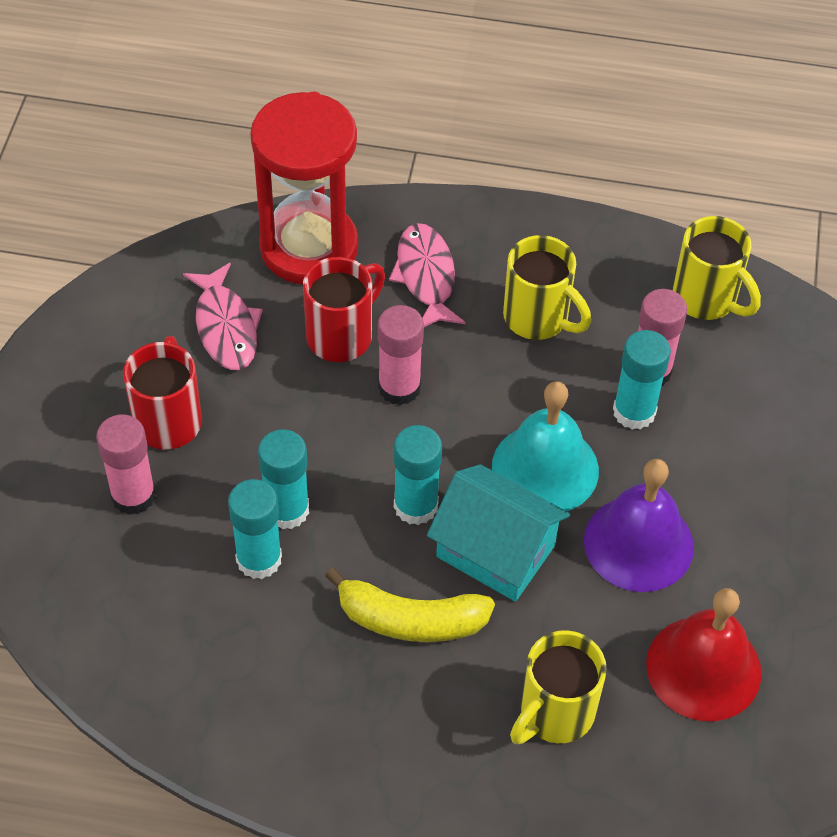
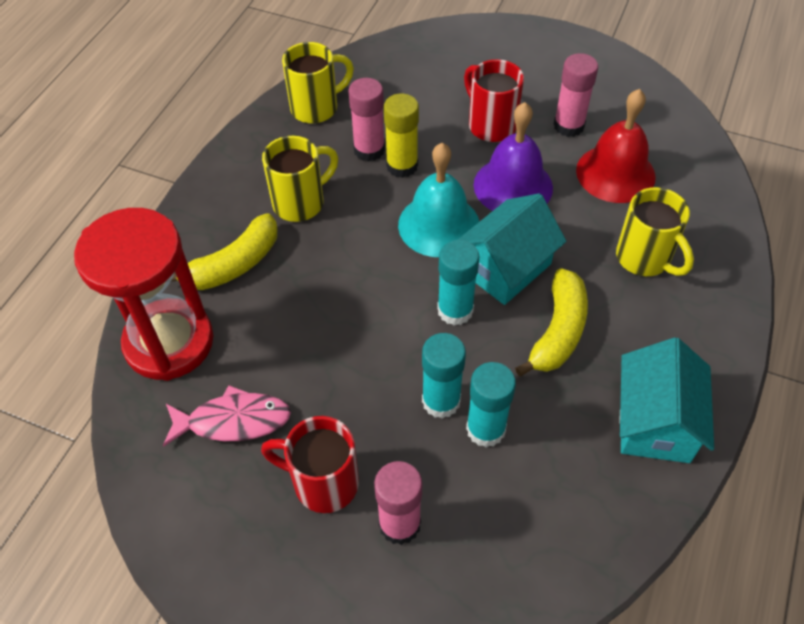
camera: 75 degrees left, 0 degrees up
(302, 736) = (655, 422): none -> turquoise house
(341, 336) = (273, 333): red mug -> red mug (490, 125)
(399, 387) = (339, 302): pink glue stick -> pink glue stick (568, 126)
(426, 276) = (233, 265): pink fish -> yellow banana
(634, 412) = (402, 166): turquoise glue stick -> yellow glue stick

